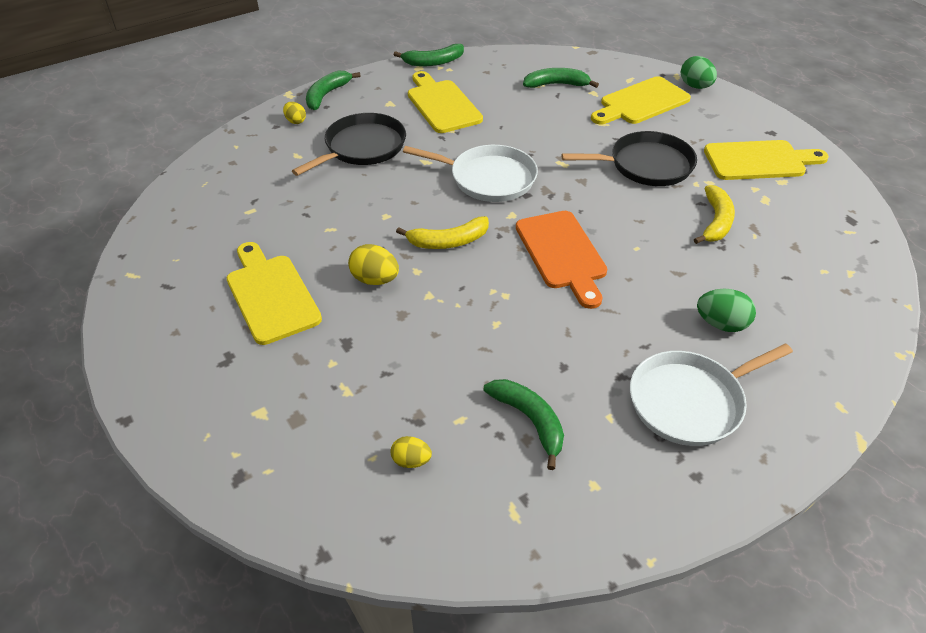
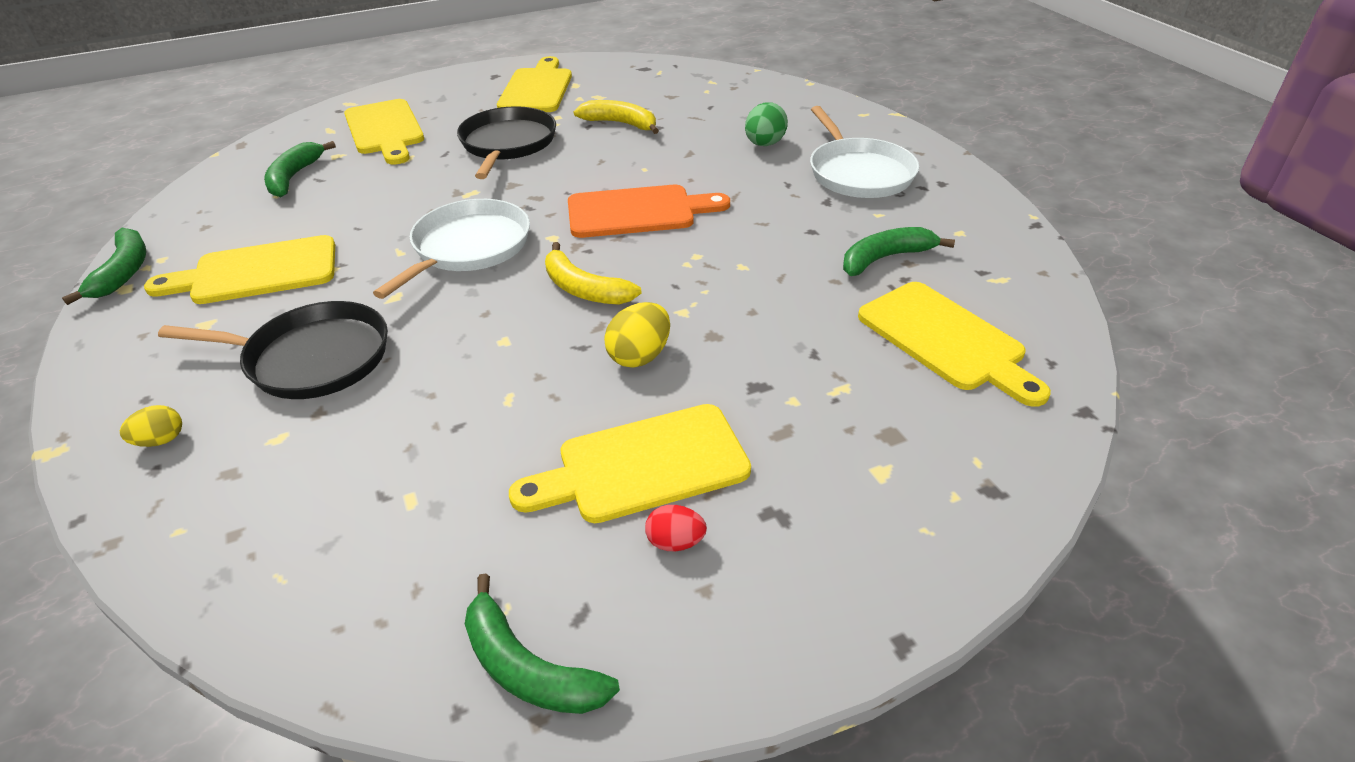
camera: 80 degrees left, 5 degrees down
(210, 316) = (675, 542): none -> red egg
(326, 95) = (106, 398): green banana -> green banana (528, 668)
(362, 147) = (312, 358): black pan -> black pan turned 135 degrees clockwise
(411, 461) = (946, 340): yellow egg -> yellow cutting board
(448, 241) = (584, 289): yellow banana -> yellow banana turned 135 degrees clockwise
(695, 86) = (380, 97): green egg -> none

